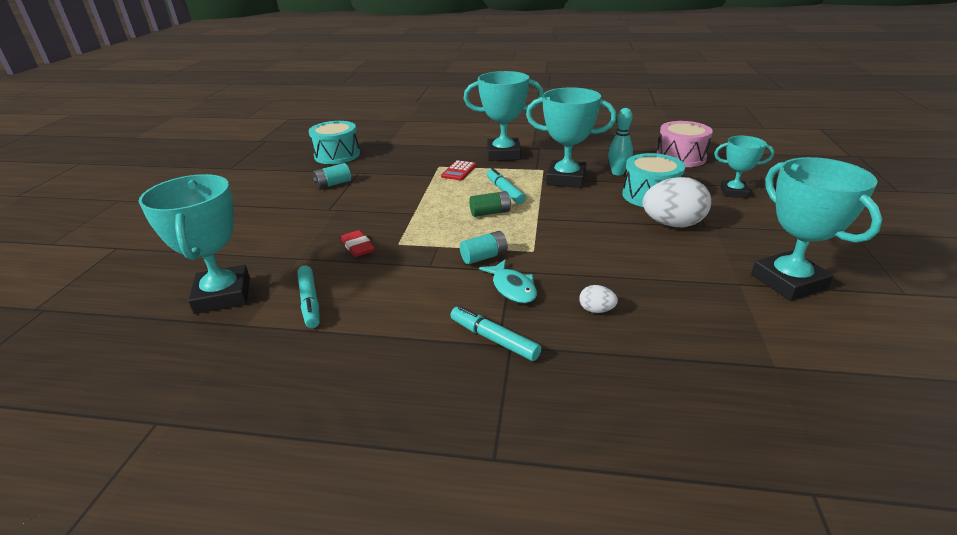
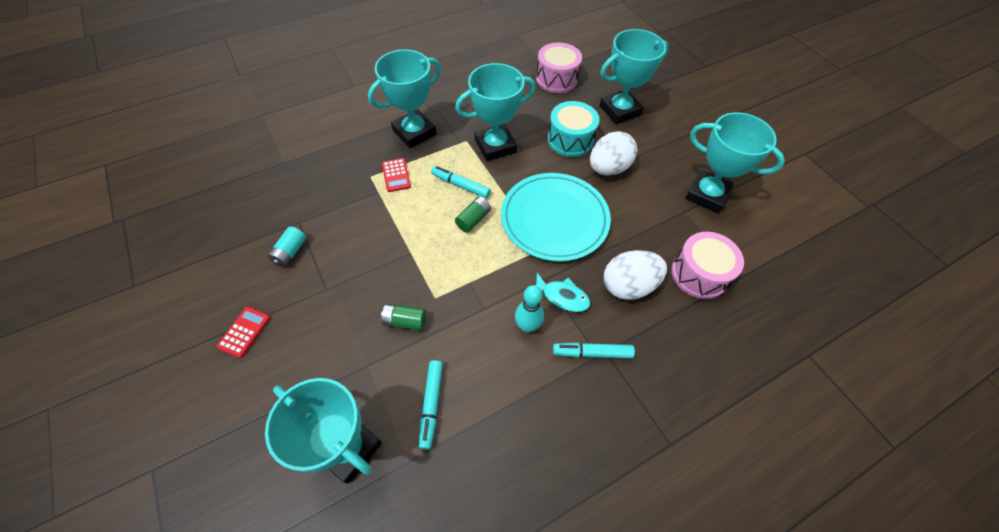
camera: 40 degrees left, 25 degrees up
(252, 210) = (244, 332): none -> red calculator
(310, 301) = (431, 404): turquoise marker -> turquoise marker turned 60 degrees clockwise
(337, 155) = (244, 205): turquoise drum -> none
(358, 247) = (405, 321): red eraser -> green battery
(484, 257) = (515, 275): turquoise battery -> none
(569, 237) = (554, 218): none -> turquoise plate
(596, 310) = (628, 286): white egg -> white egg, size x2.21
(617, 173) = (527, 120): turquoise bowling pin -> turquoise bowling pin (527, 326)
(704, 338) = (699, 274): none -> pink drum
(733, 192) = (620, 110): turquoise trophy -> turquoise trophy, size x1.68

